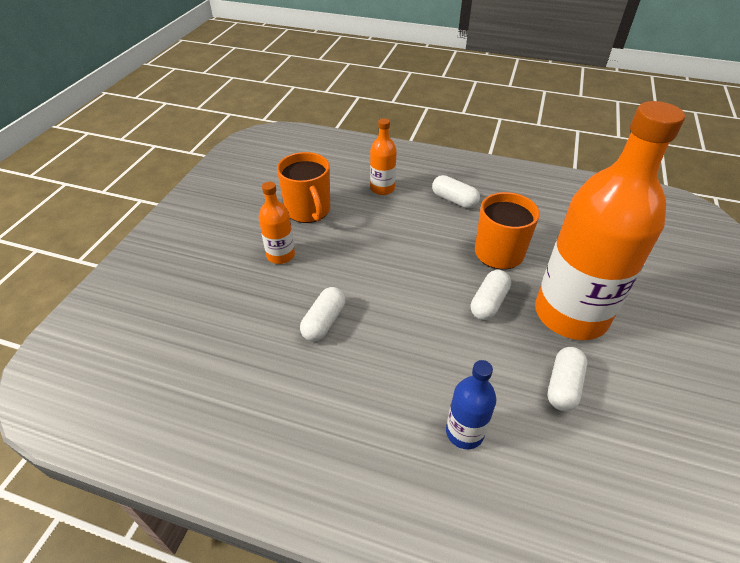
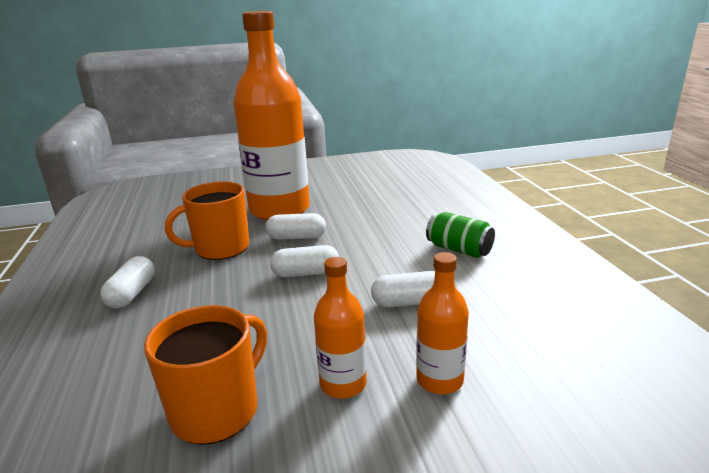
camera: 120 degrees left, 20 degrees down
(371, 409) = (459, 249): none -> green can
(382, 189) = (120, 358): orange bottle -> orange bottle (439, 380)
(464, 432) = (427, 218): blue bottle -> none
(563, 386) = (351, 202): white capsule -> white capsule (306, 273)

